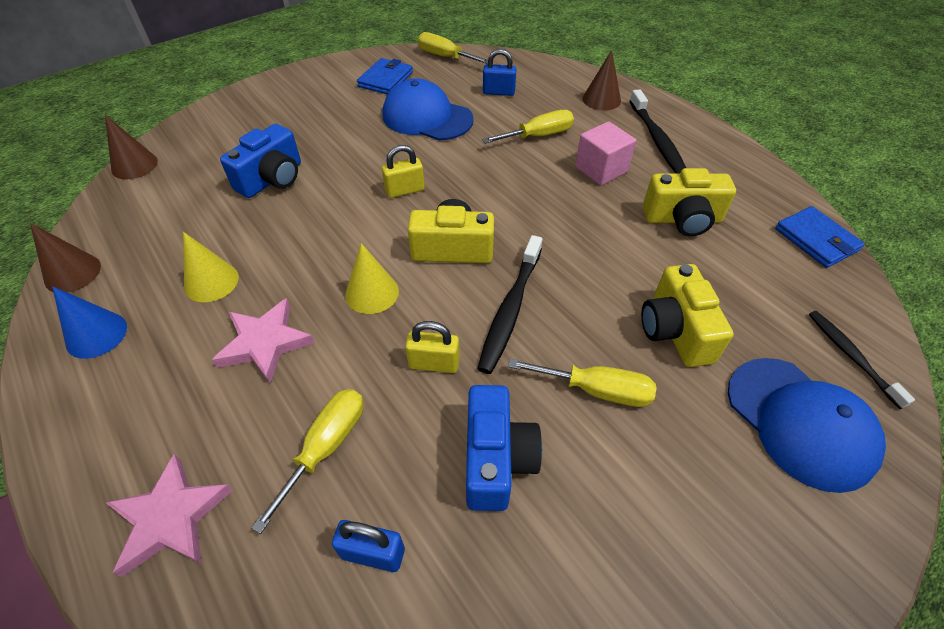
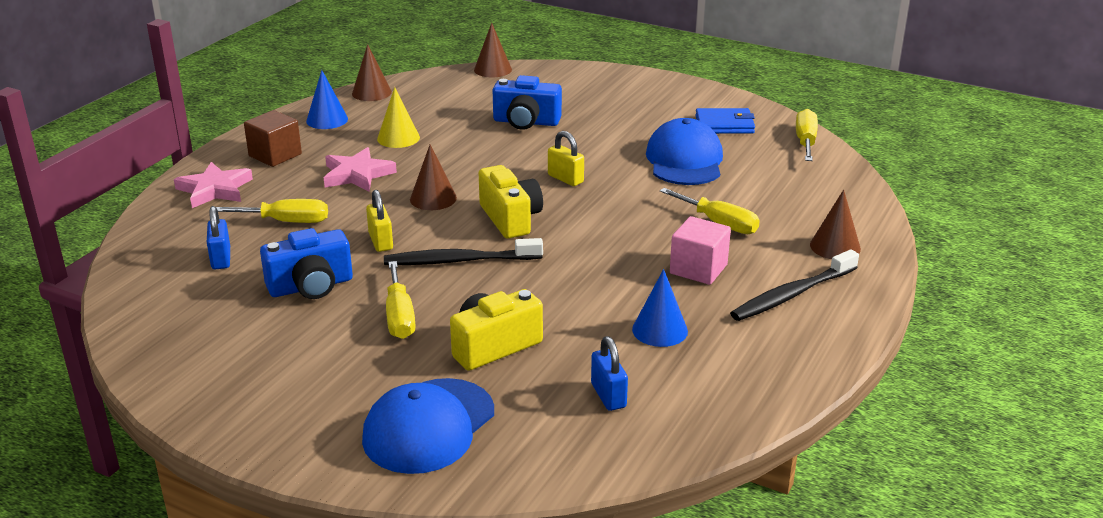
camera: 65 degrees right, 20 degrees down
(137, 416) = (275, 155): none -> brown cube
(372, 293) = (433, 198): yellow cone -> brown cone
(498, 92) = (774, 185): blue padlock -> blue padlock (608, 395)
(682, 219) = (660, 330): yellow camera -> blue cone
(816, 240) = (706, 423): blue wallet -> none
(851, 356) = (533, 454): black toothbrush -> none

